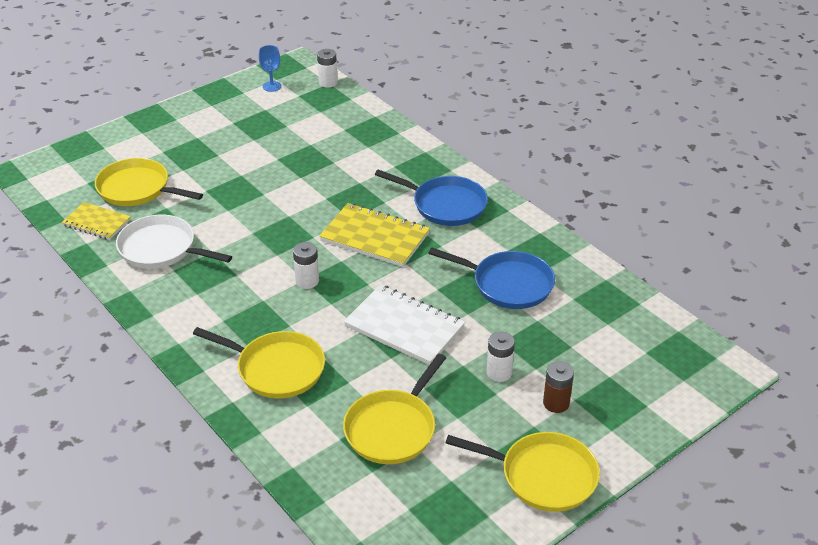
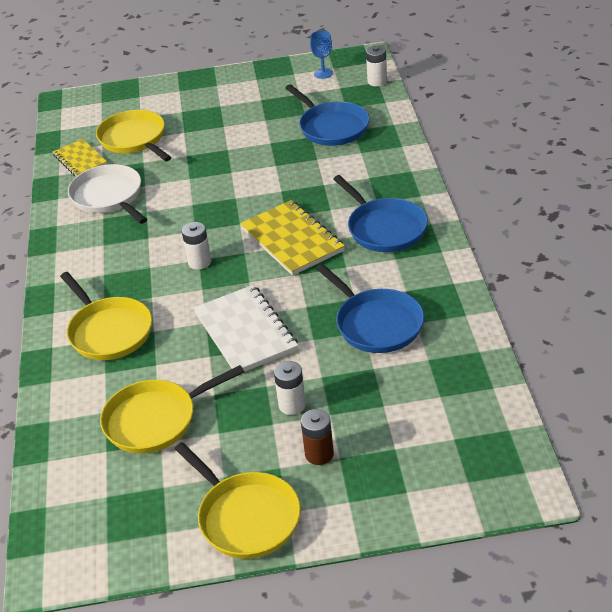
camera: 35 degrees right, 0 degrees up
(323, 132) = (332, 127): none -> blue pan

